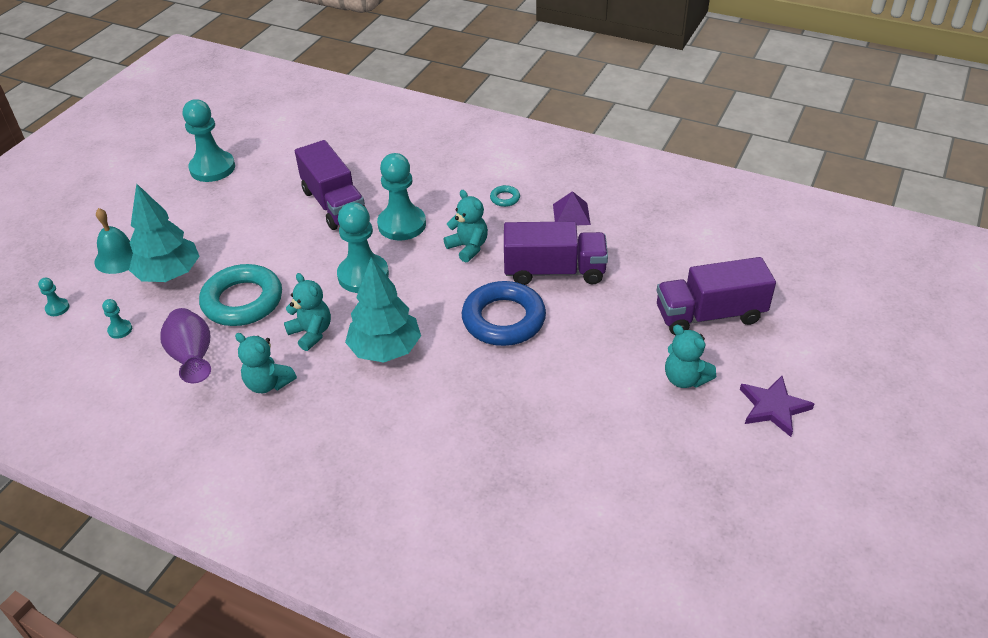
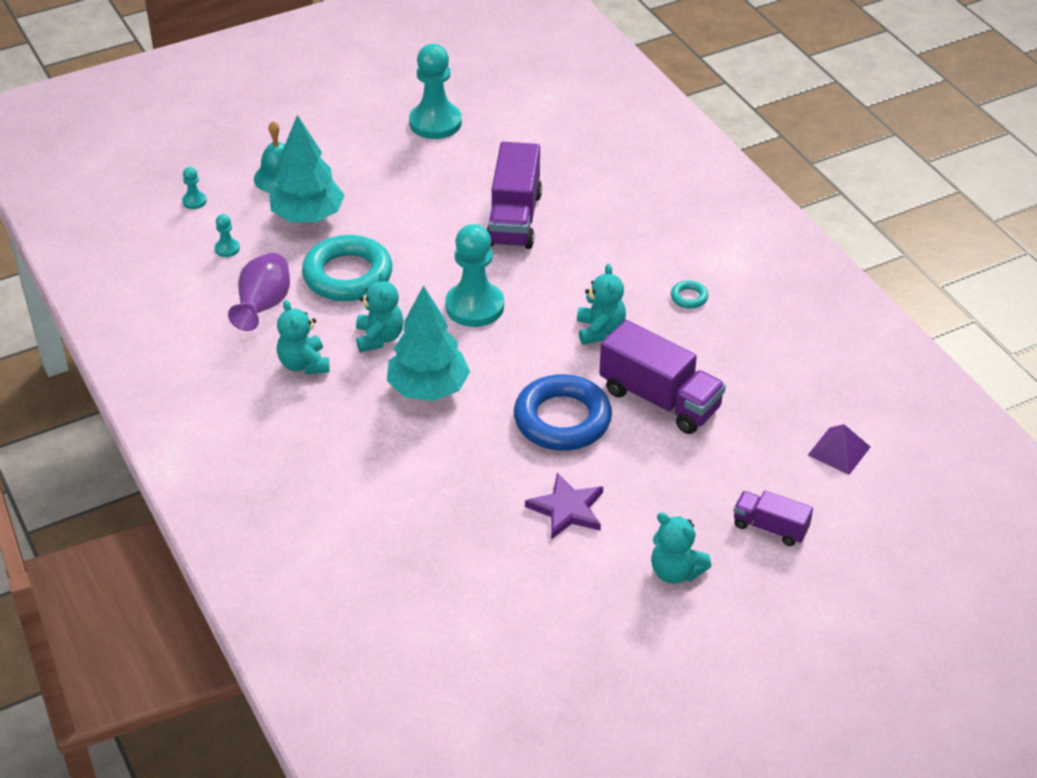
camera: 35 degrees right, 0 degrees up
(402, 224) = (559, 273): turquoise pawn -> none
(571, 214) = (740, 349): purple pyramid -> purple pyramid (839, 451)
(685, 379) = (675, 572): turquoise teddy bear -> turquoise teddy bear turned 45 degrees counterclockwise
(709, 315) = (770, 527): purple truck -> purple truck, size x0.56
(773, 407) = (732, 647): purple star -> purple star (567, 509)

